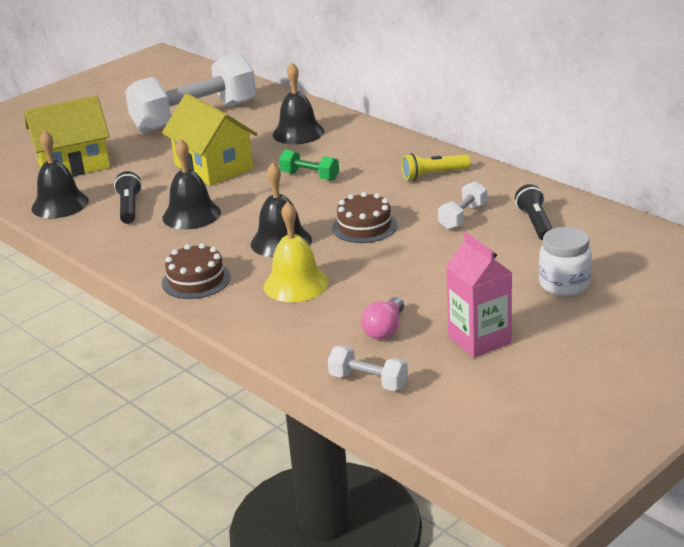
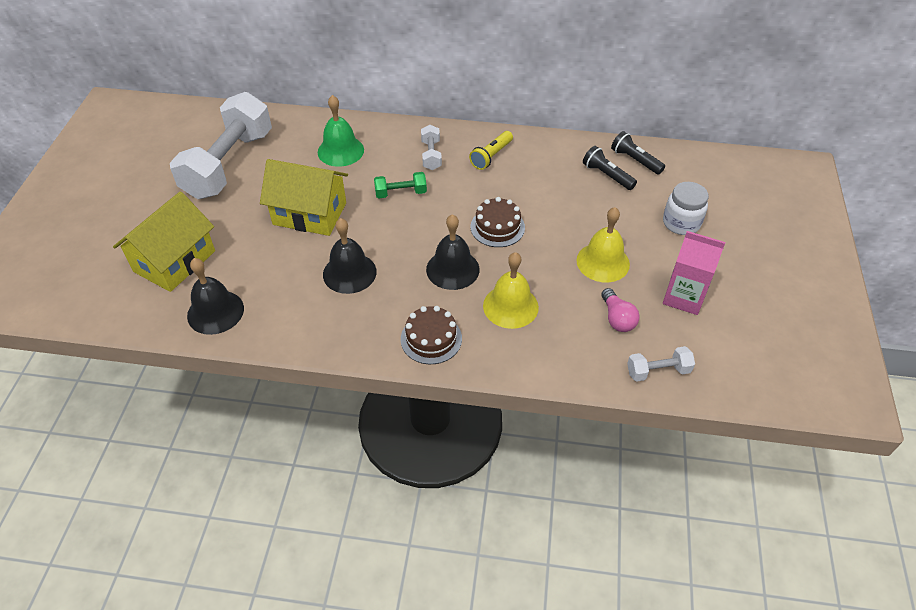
camera: 40 degrees left, 20 degrees up
(129, 207) = (286, 288): black flashlight -> black flashlight (635, 160)
(298, 133) = (340, 151): black bell -> green bell
(432, 285) = (603, 262): none -> yellow bell
(463, 217) = (554, 189): white dumbbell -> white dumbbell (431, 155)

